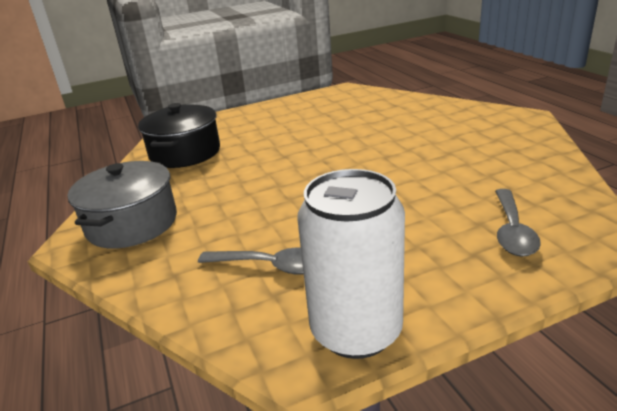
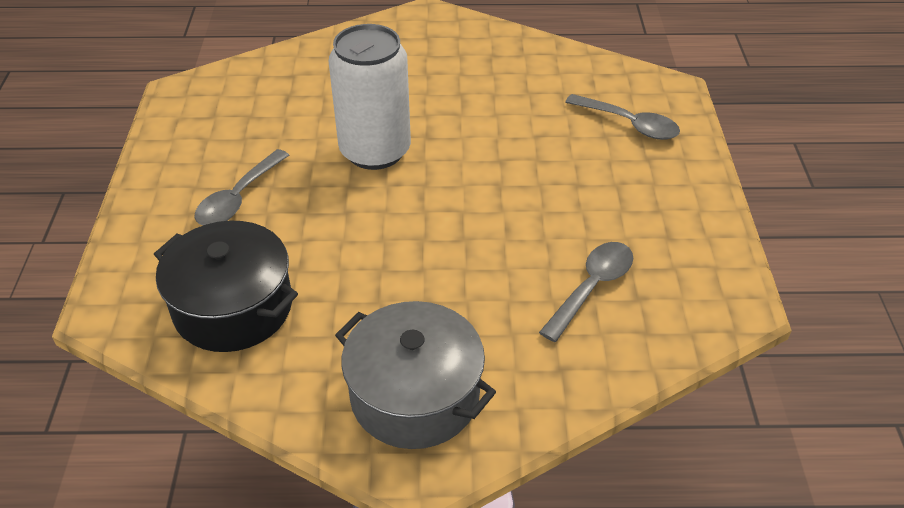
camera: 70 degrees left, 15 degrees up
(271, 127) = (238, 198): none -> grey spoon
(356, 330) = (712, 261): white can -> white can (375, 151)

